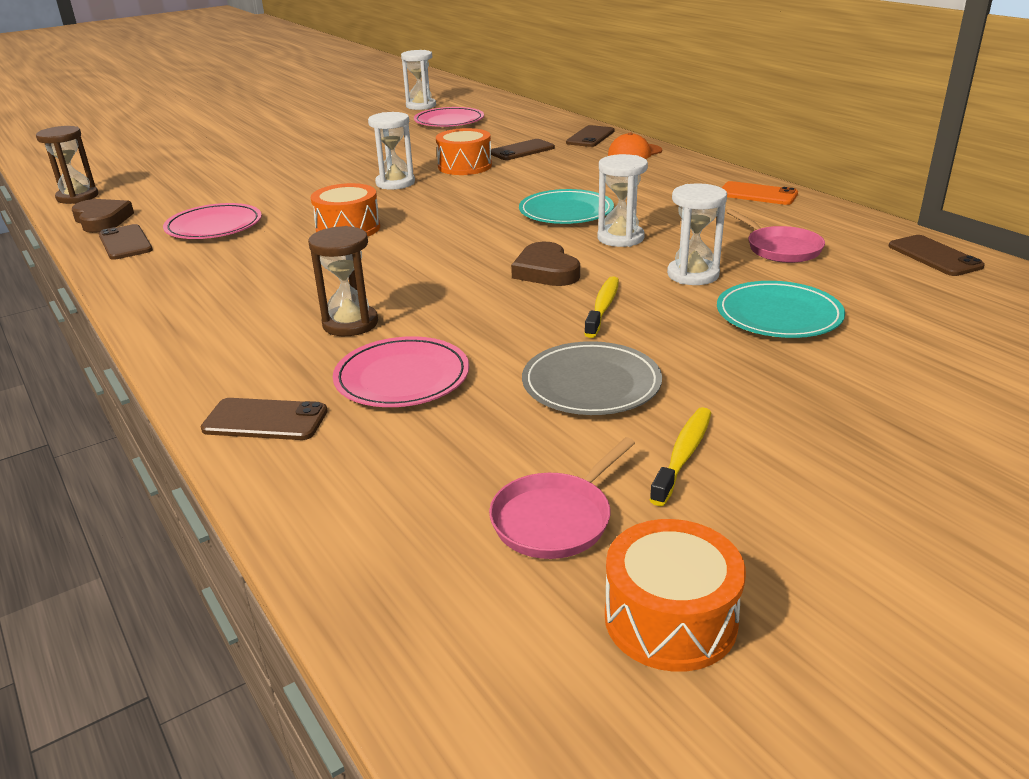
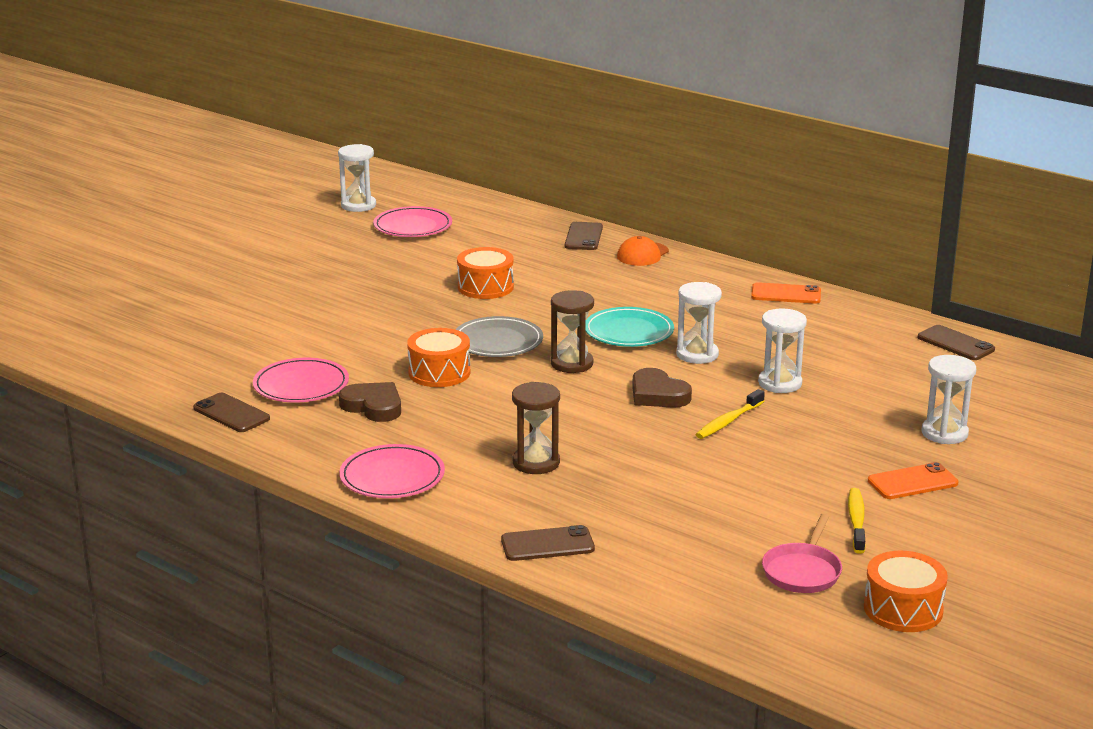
camera: 20 degrees left, 5 degrees down
(77, 197) = (103, 367): brown hourglass -> brown hourglass (572, 364)
(102, 220) = (171, 392): brown heart -> brown heart (373, 406)
(395, 183) = (433, 315): white hourglass -> white hourglass (944, 433)
(402, 378) = (620, 499): pink plate -> pink plate (392, 477)
(522, 150) = (527, 261): brown phone -> none
(591, 384) = (763, 483): grey plate -> grey plate (497, 342)
(603, 307) = (728, 421): yellow toothbrush -> yellow toothbrush turned 135 degrees counterclockwise
(778, 315) = (864, 411): turquoise plate -> none
(780, 249) = (835, 350): pink pan -> none
(796, 412) = (912, 482): none -> orange phone

